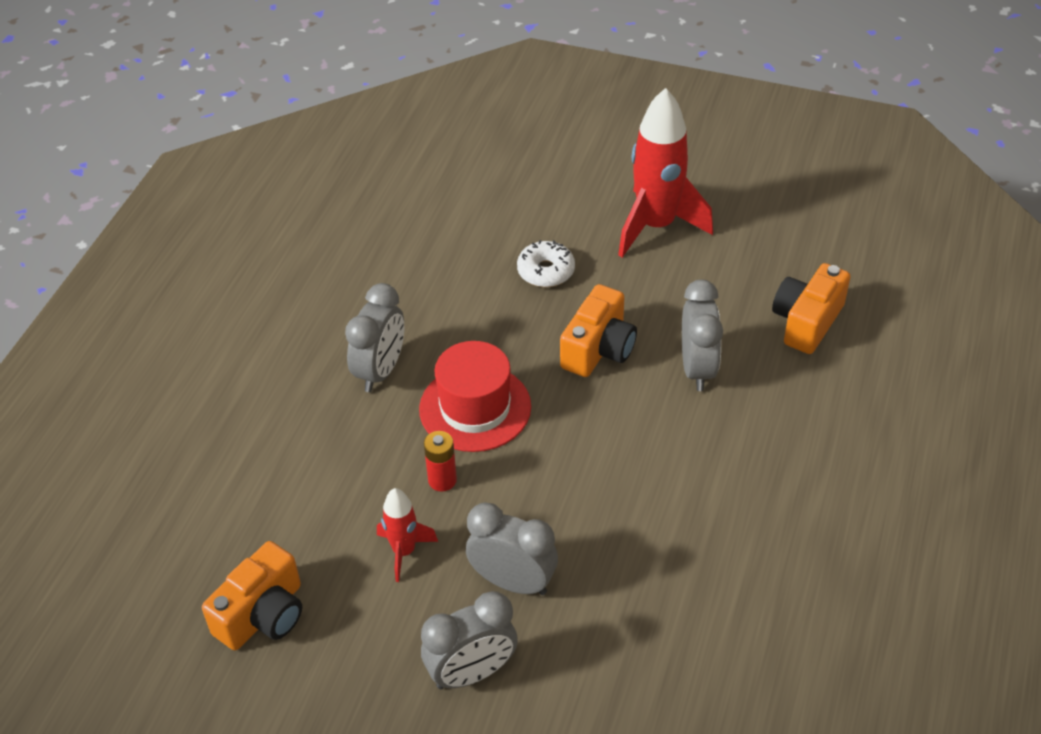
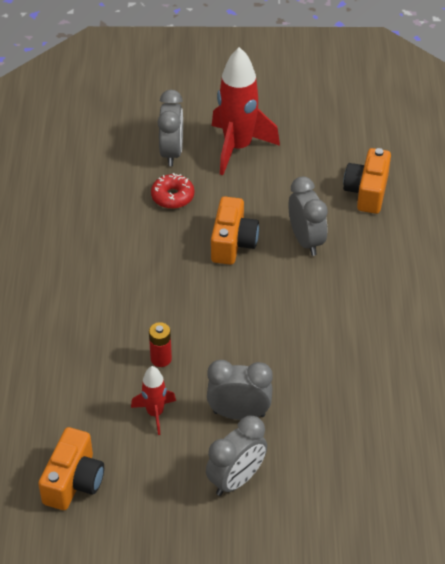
camera: 20 degrees left, 0 degrees up
(380, 371) = (83, 294): grey clock -> grey clock (171, 152)
(475, 408) = (163, 304): red hat -> none
(546, 271) = (172, 196): white donut -> red donut

